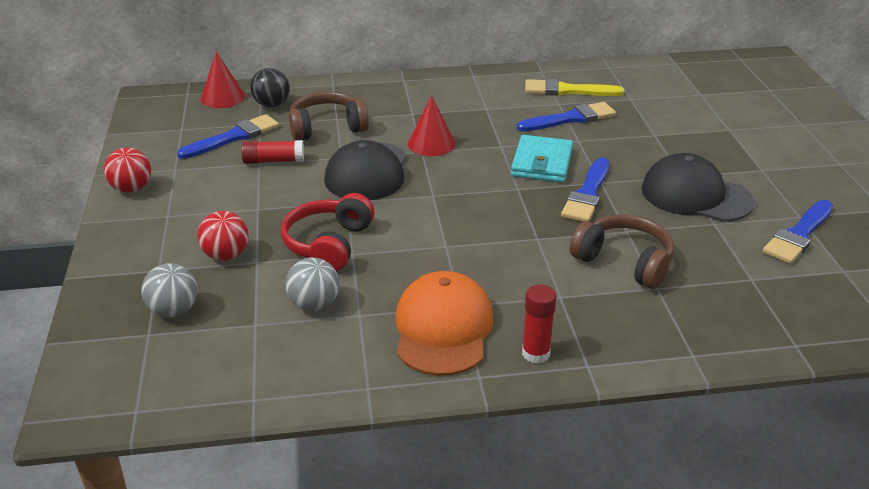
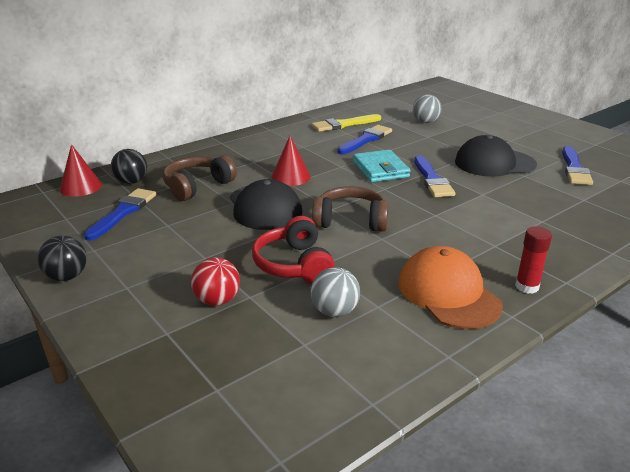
camera: 30 degrees left, 5 degrees down
(132, 189) = (67, 276): red ball -> black ball
(174, 310) = (219, 361): grey ball -> grey ball (425, 122)
(273, 161) = (179, 220): red glue stick -> none
(624, 262) = (504, 212): brown headphones -> brown headphones (350, 221)

